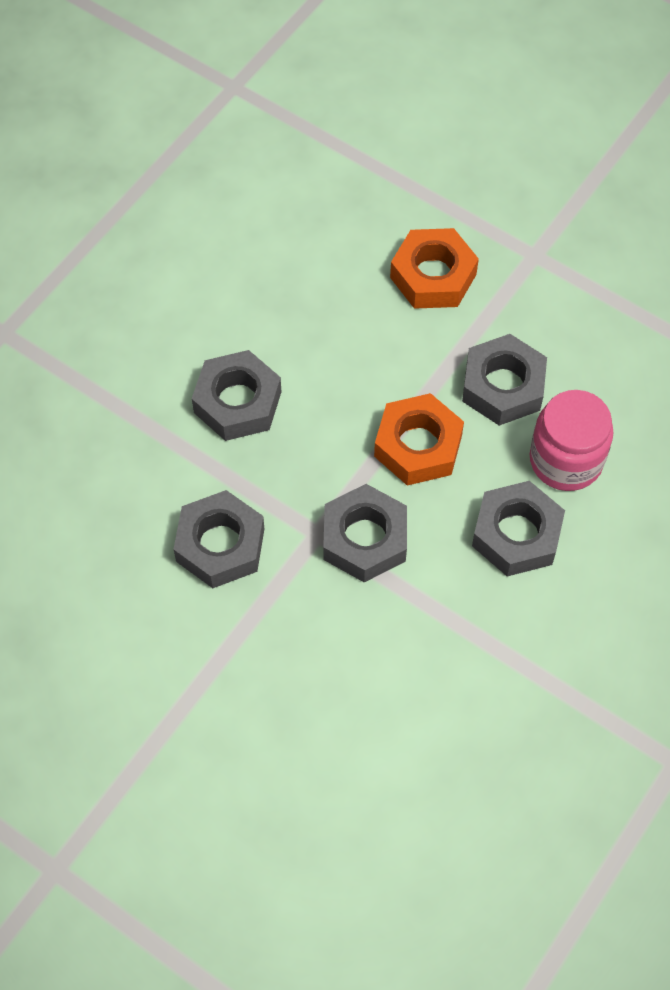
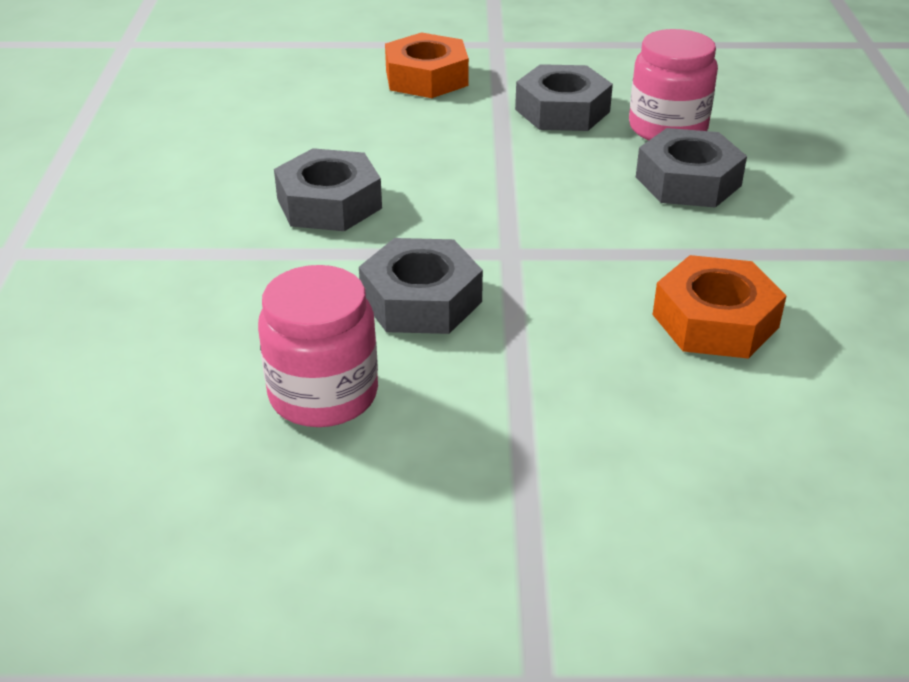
camera: 35 degrees left, 25 degrees down
(100, 594) = (323, 394): none -> pink jar
(365, 539) = (560, 237): grey nut -> none
(418, 446) = (534, 166): orange nut -> orange nut (715, 321)

